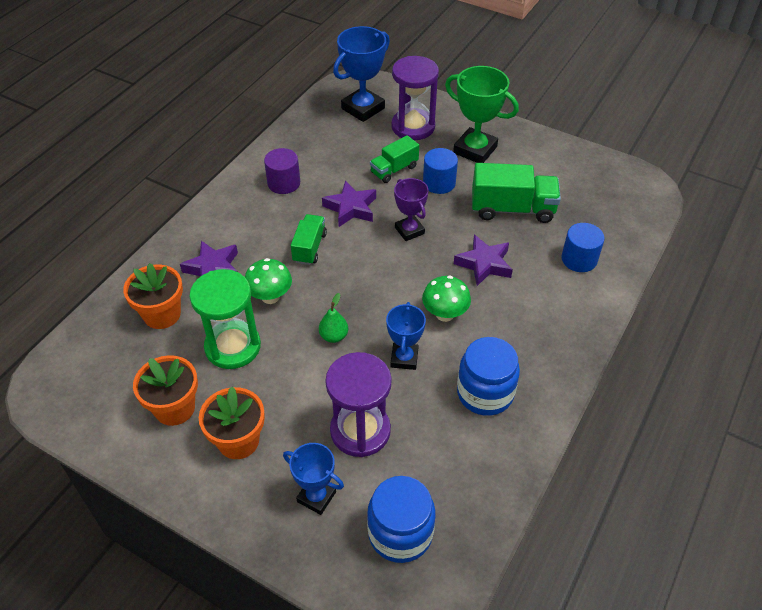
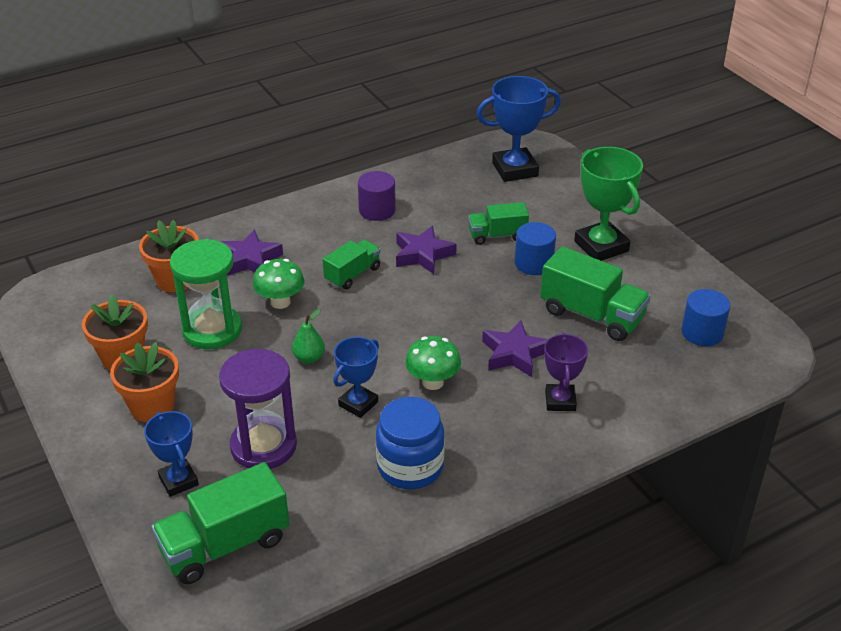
camera: 30 degrees right, 10 degrees down
(400, 533) = (225, 545): blue jar -> green truck
(409, 230) = (464, 295): purple trophy -> purple trophy (560, 401)
(413, 127) = (553, 203): purple hourglass -> none
(579, 259) = (623, 389): blue cylinder -> blue cylinder (702, 333)

